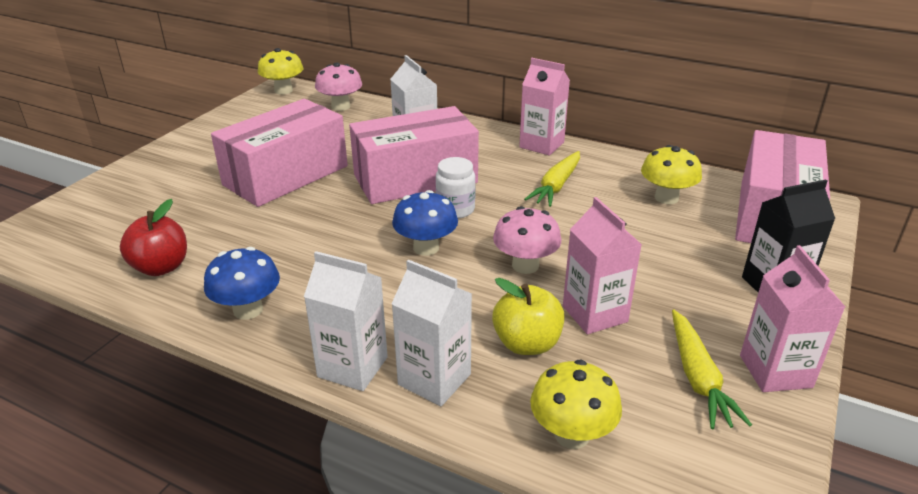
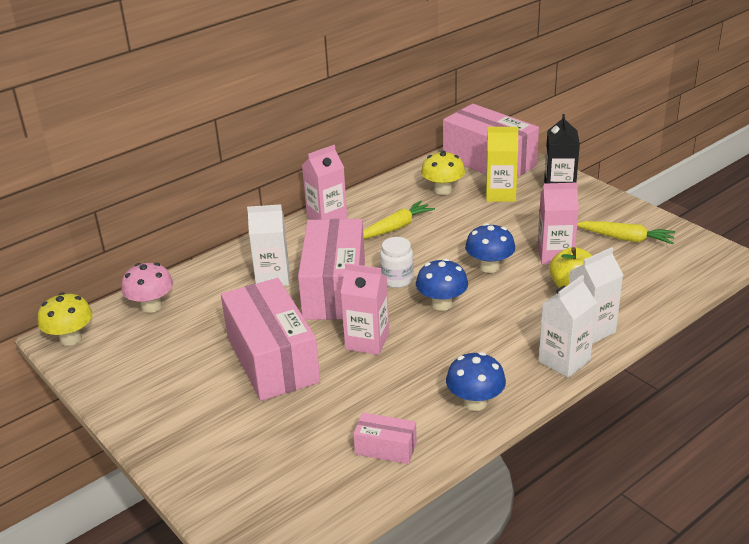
camera: 65 degrees left, 0 degrees up
(161, 267) = (385, 448): red apple -> pink box
(525, 265) = (489, 267): pink mushroom -> blue mushroom
(556, 186) = (395, 228): yellow carrot -> yellow carrot turned 90 degrees counterclockwise
(572, 434) = (654, 291): yellow mushroom -> none
(702, 240) = (500, 194): none -> yellow carton
(775, 371) = (630, 214): pink carton -> pink carton (367, 341)

